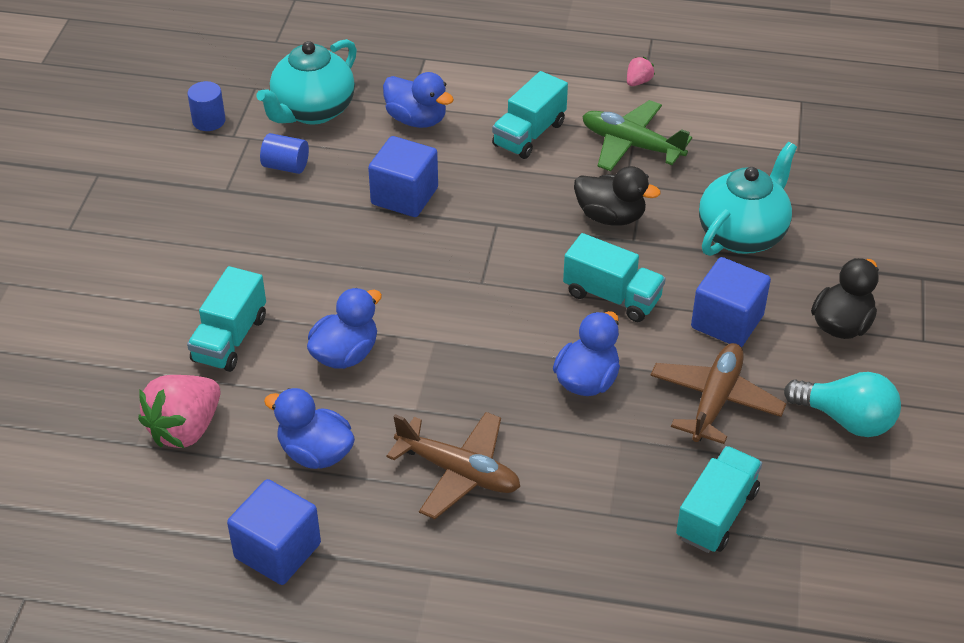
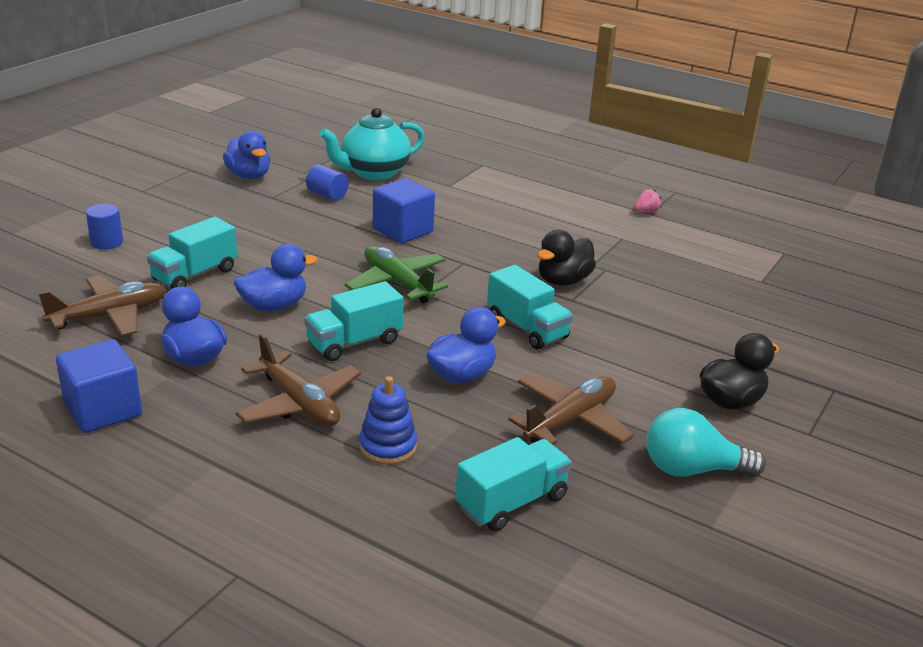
camera: 20 degrees right, 15 degrees down
(185, 429) = (109, 316): pink strawberry -> brown plane
(209, 121) = (294, 161): blue cylinder -> blue cylinder (107, 242)
(417, 119) = (448, 193): blue duck -> blue duck (249, 176)
(529, 134) = (532, 220): turquoise truck -> turquoise truck (354, 342)
(573, 493) = (388, 447): none -> blue stacking toy
(610, 216) = (563, 281): black duck -> black duck turned 90 degrees clockwise
(631, 145) = (613, 245): green plane -> green plane (397, 283)
(727, 322) = (620, 371): blue cube -> none
(742, 234) = (674, 319): turquoise teapot -> none
(846, 419) = (692, 469): turquoise light bulb -> turquoise light bulb turned 135 degrees clockwise

